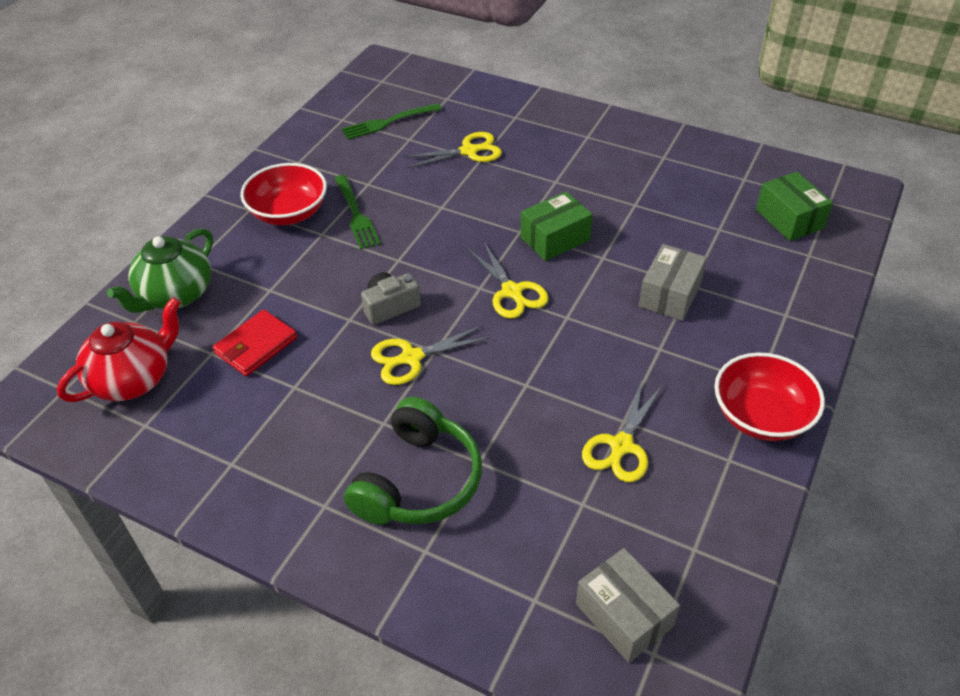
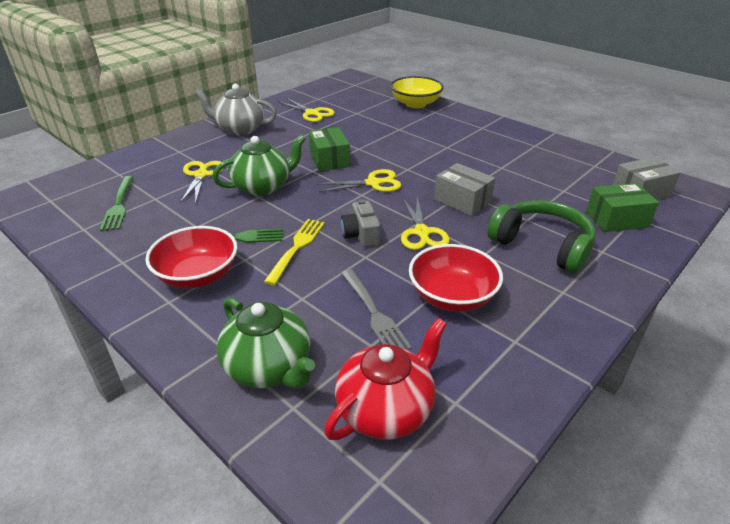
camera: 75 degrees left, 10 degrees down
(133, 379) = (386, 410): red teapot -> red teapot turned 75 degrees clockwise
(256, 346) = (374, 313): red wallet -> grey fork
(350, 263) = (297, 248): none -> yellow fork
(462, 203) = (263, 187): none -> green teapot
(597, 141) = (240, 129): none -> grey teapot
(621, 446) = (521, 171): yellow scissors -> yellow scissors (312, 113)
(670, 295) = (404, 136): grey box -> grey box (462, 201)
(761, 416) = (506, 132): red bowl -> red bowl (452, 296)
(789, 219) = (361, 95): green box -> green box (616, 219)
(800, 286) = (415, 104): none -> yellow bowl

